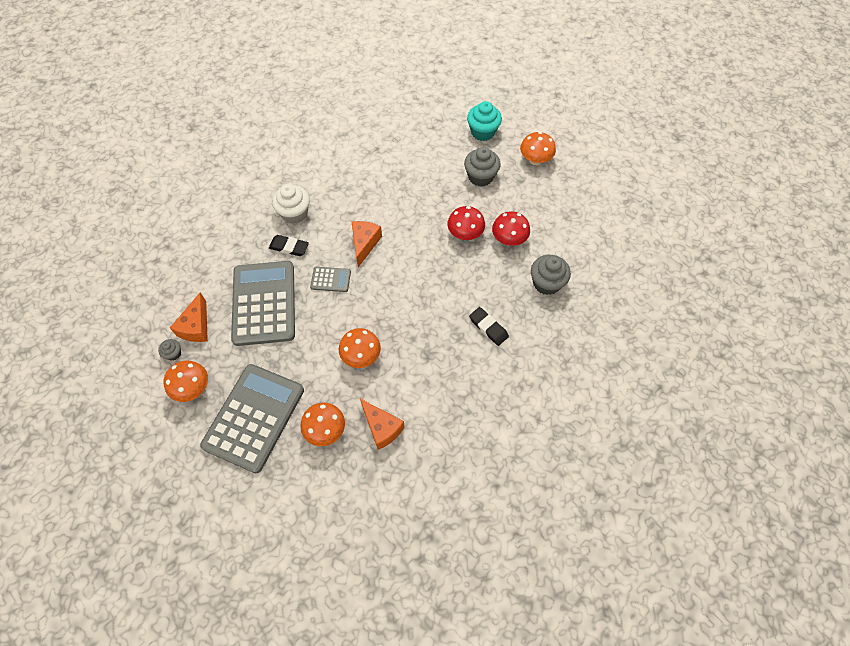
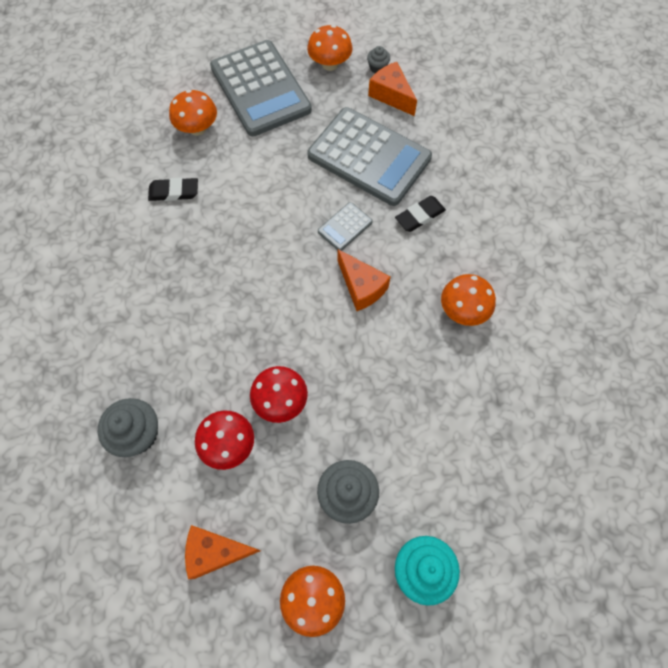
camera: 130 degrees right, 5 degrees up
(294, 213) = (463, 248): white cupcake -> none
(361, 356) = (236, 197): orange mushroom -> orange mushroom (463, 310)
(382, 428) = (156, 168): orange cheese -> orange cheese (216, 552)
(488, 327) = (152, 327): black eraser -> black eraser (174, 192)

